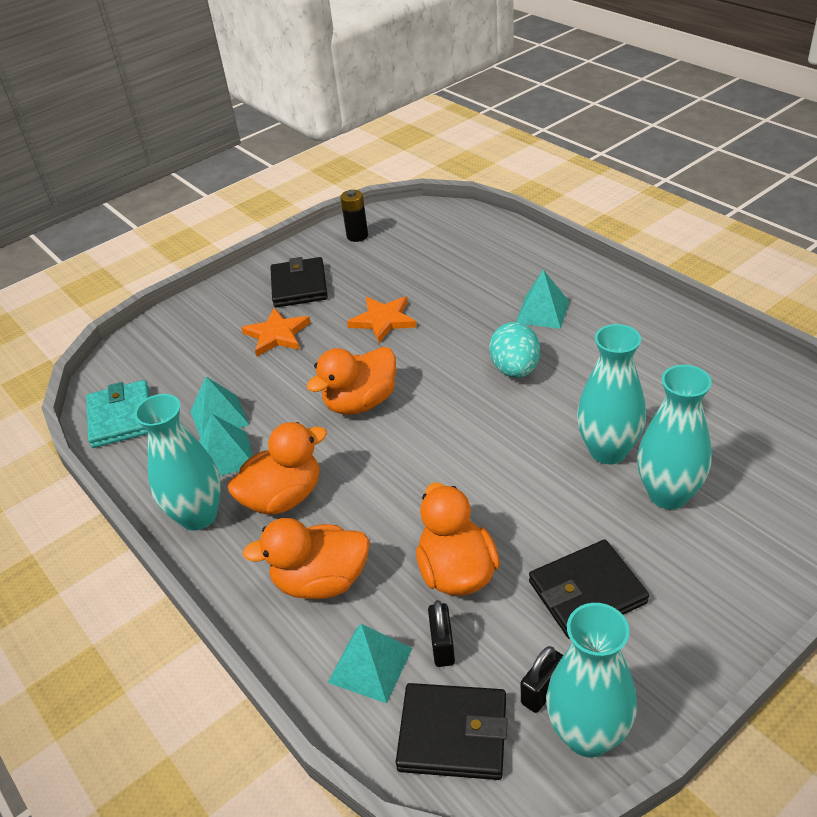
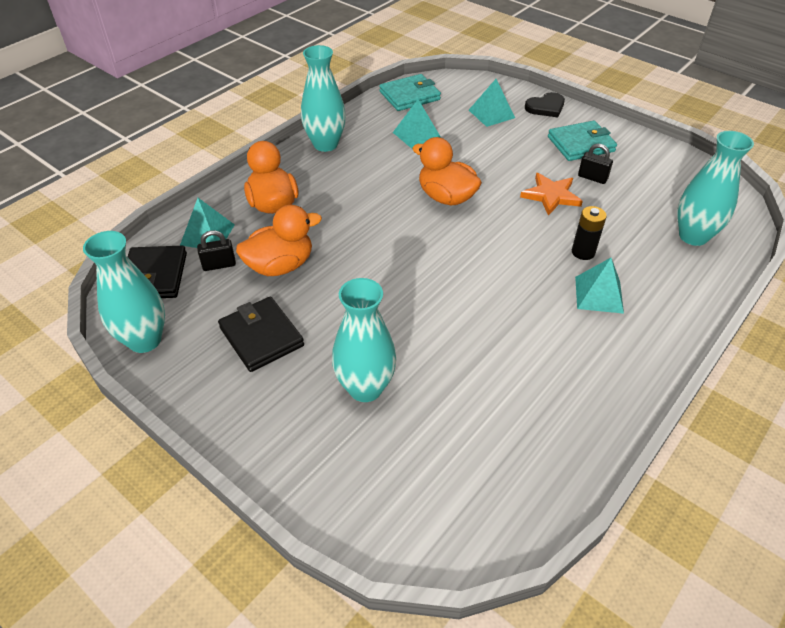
camera: 75 degrees right, 5 degrees up
(214, 301) = (546, 107): none -> black heart
(225, 455) = (380, 144): turquoise pyramid -> turquoise pyramid (491, 114)
(277, 334) = (514, 144): orange star -> none
(283, 497) = (344, 176): orange duck -> none
(299, 286) = (581, 144): black wallet -> turquoise wallet
(357, 236) = (669, 164): black battery -> black battery (583, 252)
(515, 369) = (507, 281): turquoise egg -> none
(542, 691) = (180, 316): black padlock -> black padlock (592, 178)
(608, 451) = (413, 346): turquoise vase -> turquoise vase (693, 236)

